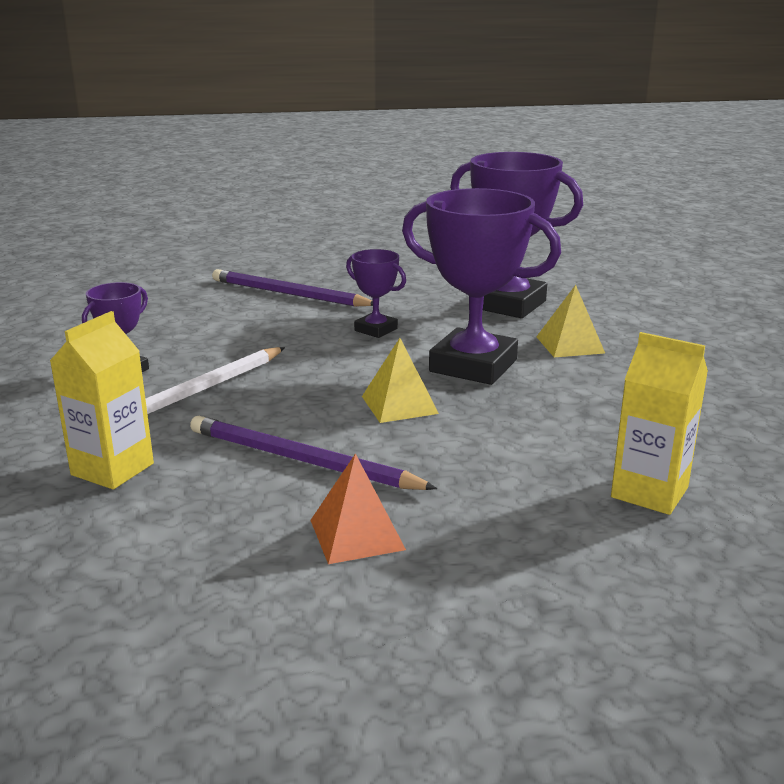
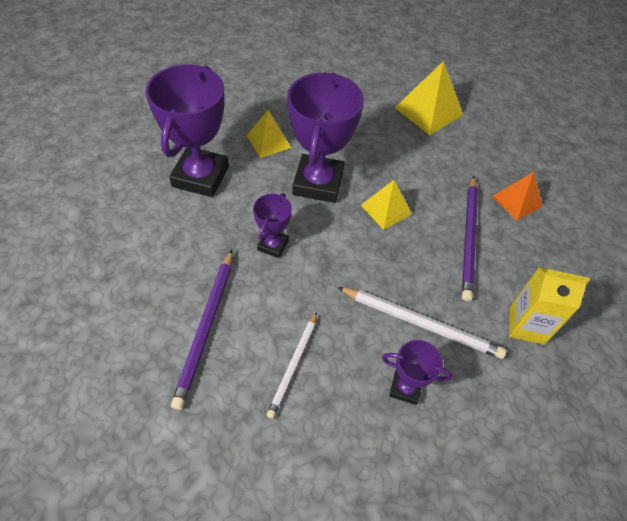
camera: 110 degrees left, 30 degrees up
(210, 324) = (293, 365): none -> white pencil
(649, 492) = (428, 111): yellow carton -> yellow pyramid

